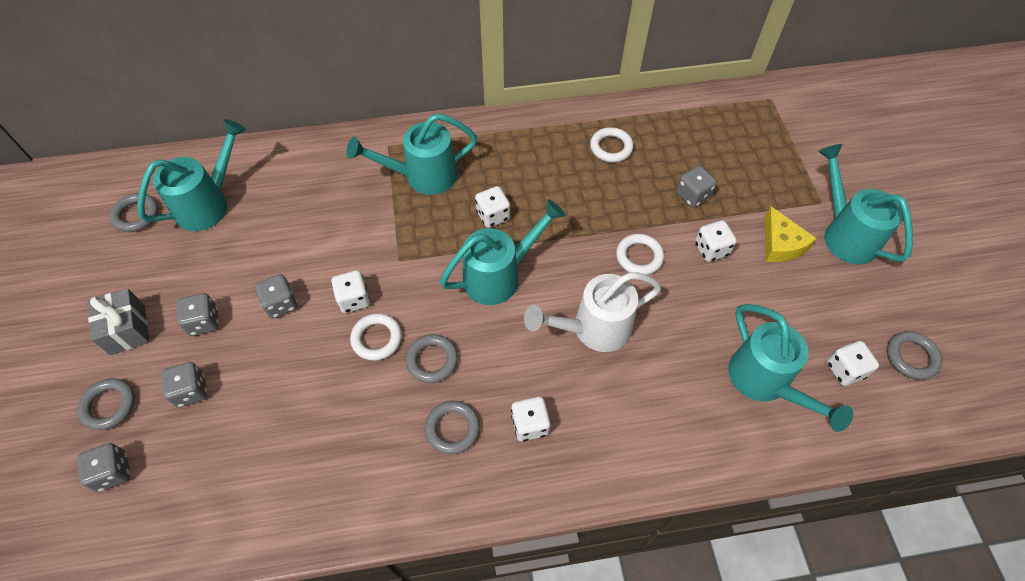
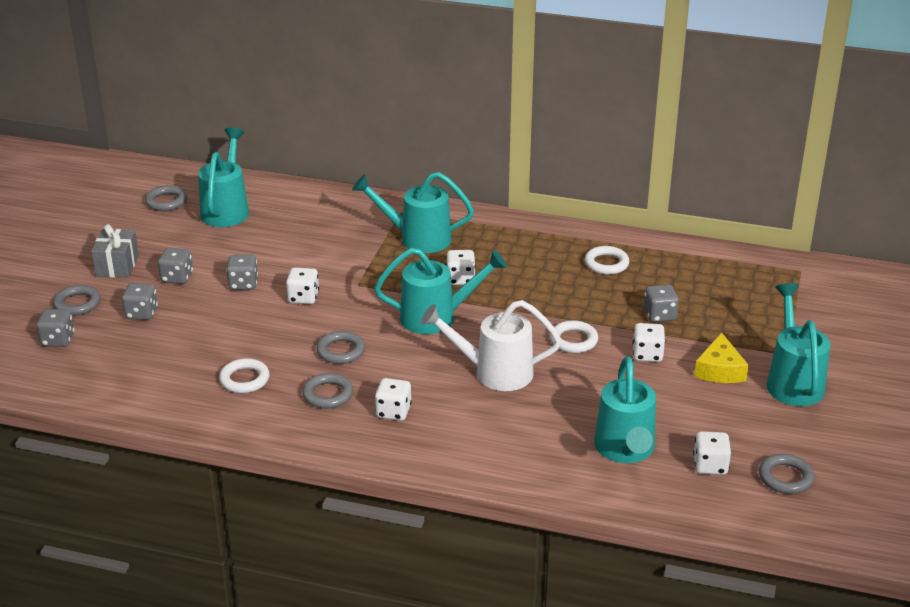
camera: 25 degrees right, 25 degrees down
(208, 204) = (226, 209): turquoise watering can -> turquoise watering can turned 60 degrees counterclockwise
(376, 338) = (305, 325): white ring -> white ring (244, 379)

